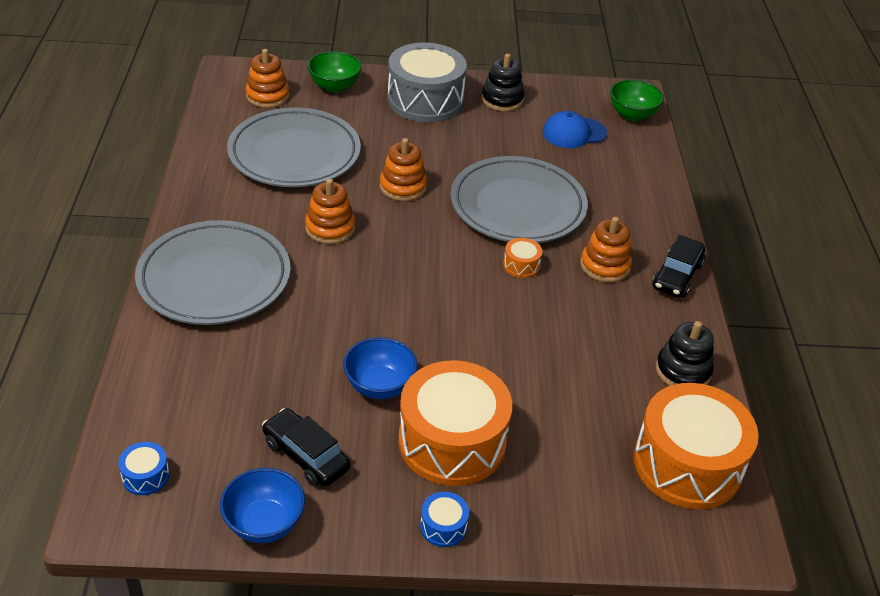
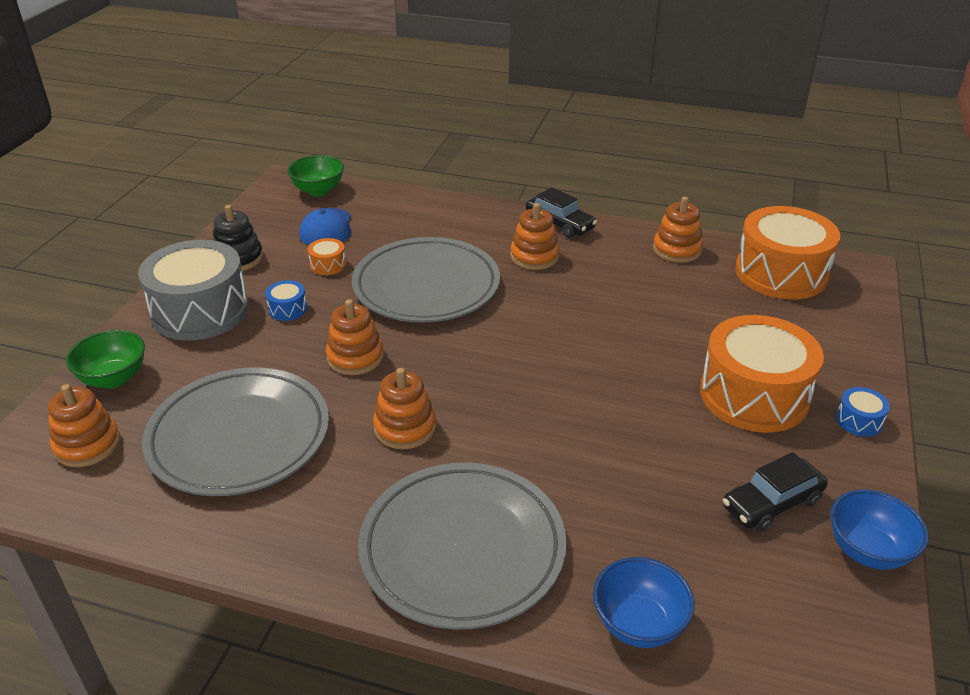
camera: 70 degrees left, 5 degrees down
(145, 476) = (805, 656): blue drum -> blue drum (287, 309)
(379, 386) = (674, 431): blue bowl -> blue bowl (638, 624)
(521, 265) = (518, 303): orange drum -> orange drum (328, 265)
(682, 371) = (677, 250): black stacking toy -> orange stacking toy

